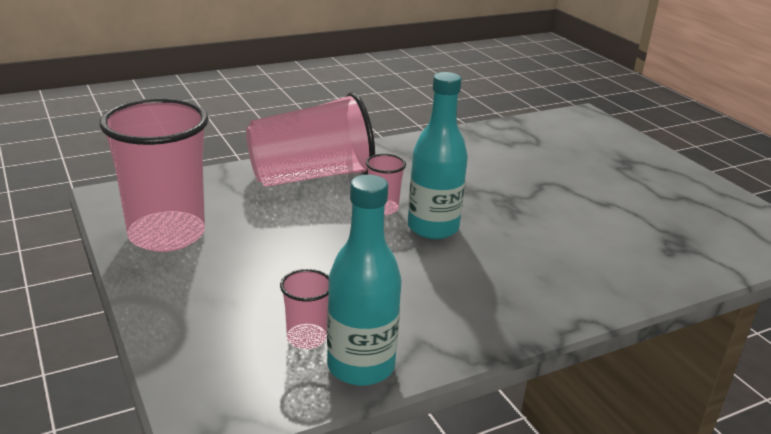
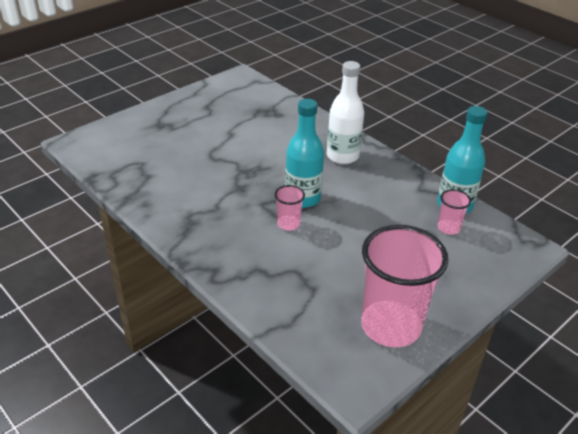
camera: 105 degrees left, 10 degrees up
(311, 176) = (257, 271): pink cup -> none
(535, 284) = (342, 156): none -> white bottle

